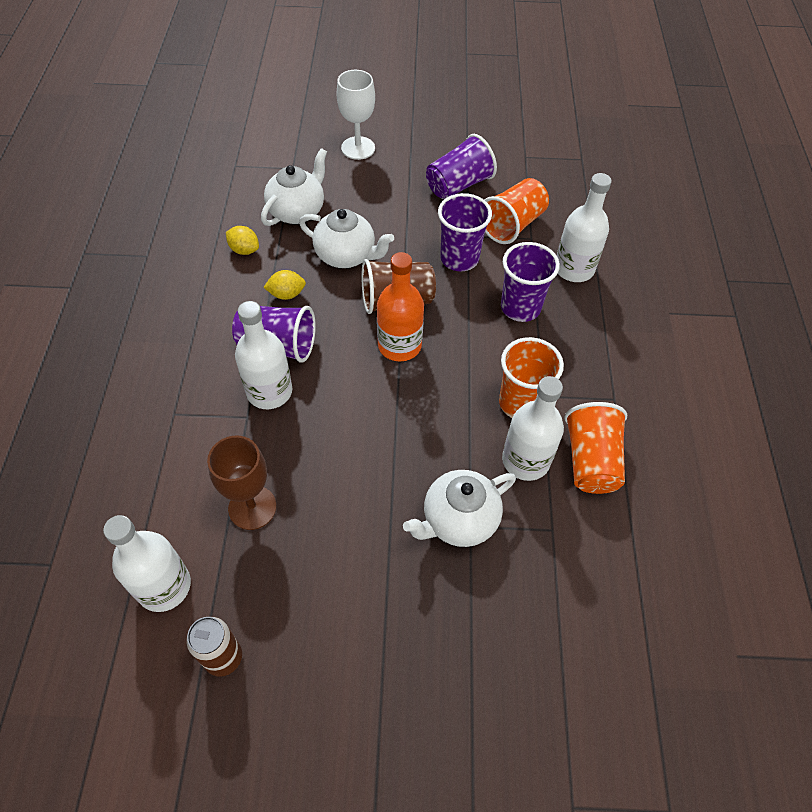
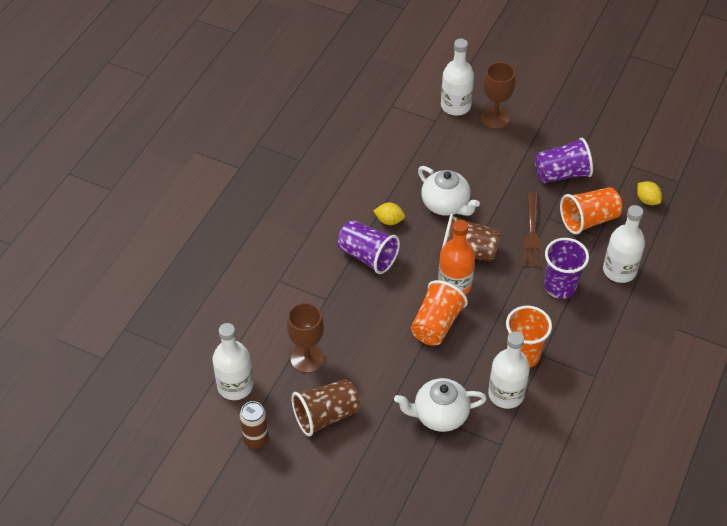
camera: 25 degrees right, 5 degrees down
(244, 250) = (372, 177): yellow lemon -> yellow lemon (647, 200)
(269, 391) = (348, 287): white bottle -> white bottle (455, 106)
(297, 211) = (424, 158): white teapot -> none
(310, 580) = (326, 415): none -> brown cup
(358, 148) = (495, 118): white goblet -> brown goblet
(459, 259) = (532, 234): purple cup -> brown fork
(591, 460) = (553, 411): orange cup -> orange cup (436, 324)

